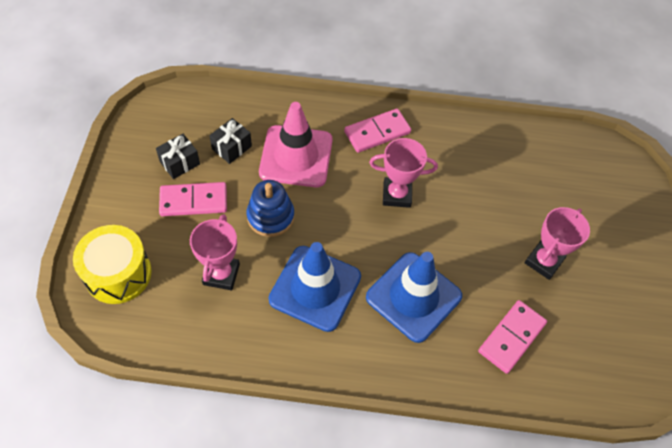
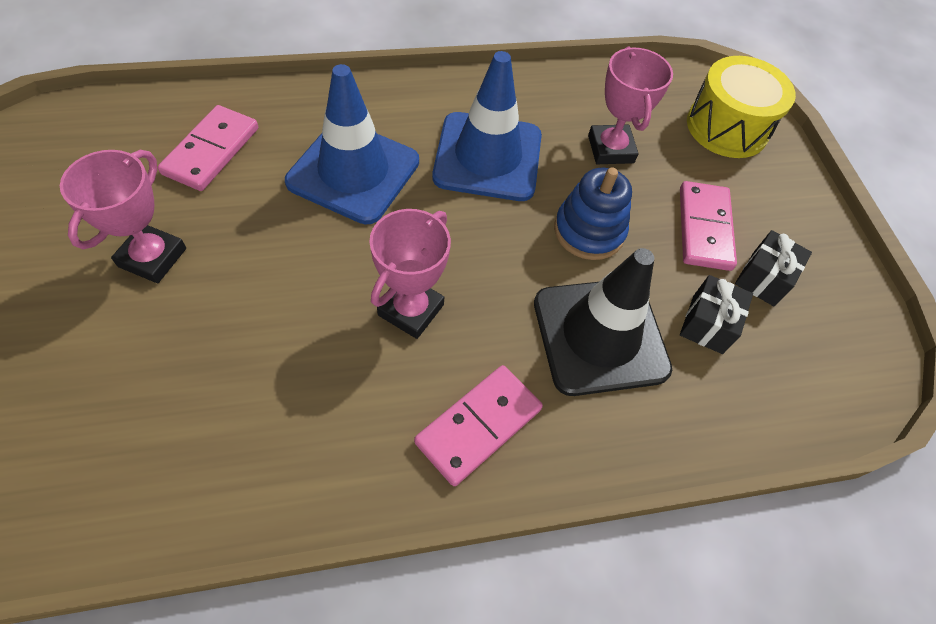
camera: 160 degrees right, 0 degrees up
(193, 201) = (704, 228): pink domino -> pink domino turned 60 degrees counterclockwise
(296, 156) = (600, 336): pink traffic cone -> black traffic cone
(397, 195) = (411, 310): pink trophy -> pink trophy turned 45 degrees counterclockwise

